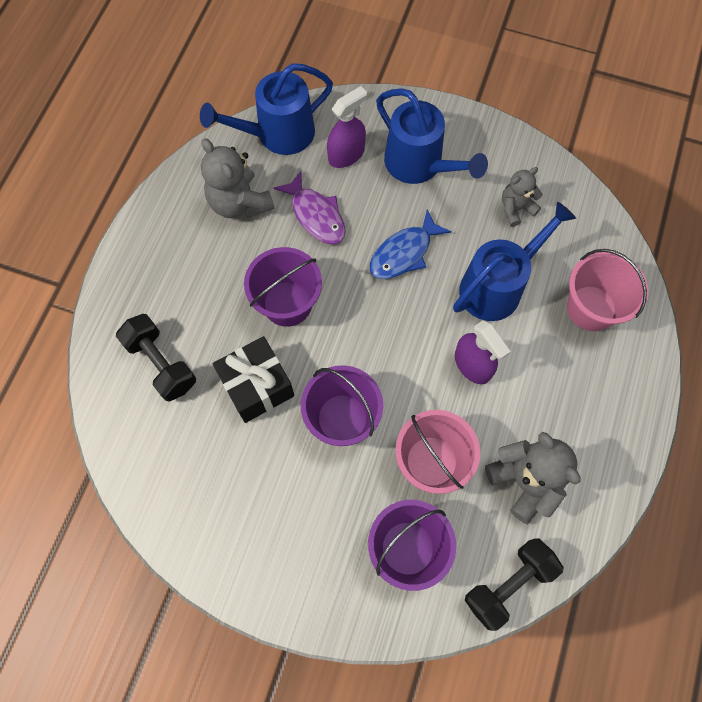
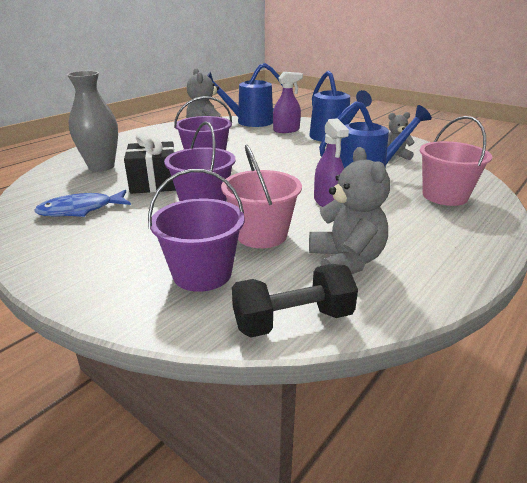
camera: 20 degrees right, 40 degrees down
(161, 364) = (101, 167): black dumbbell -> grey vase
(316, 215) = (251, 142): purple fish -> none
(404, 253) = (302, 158): blue fish -> blue fish (81, 210)

